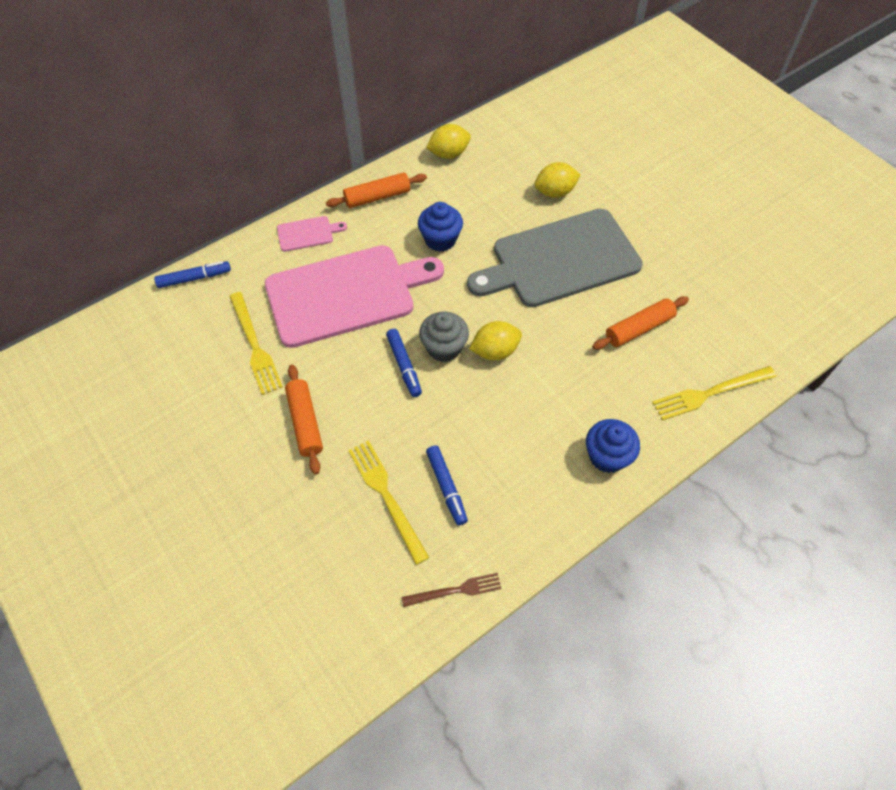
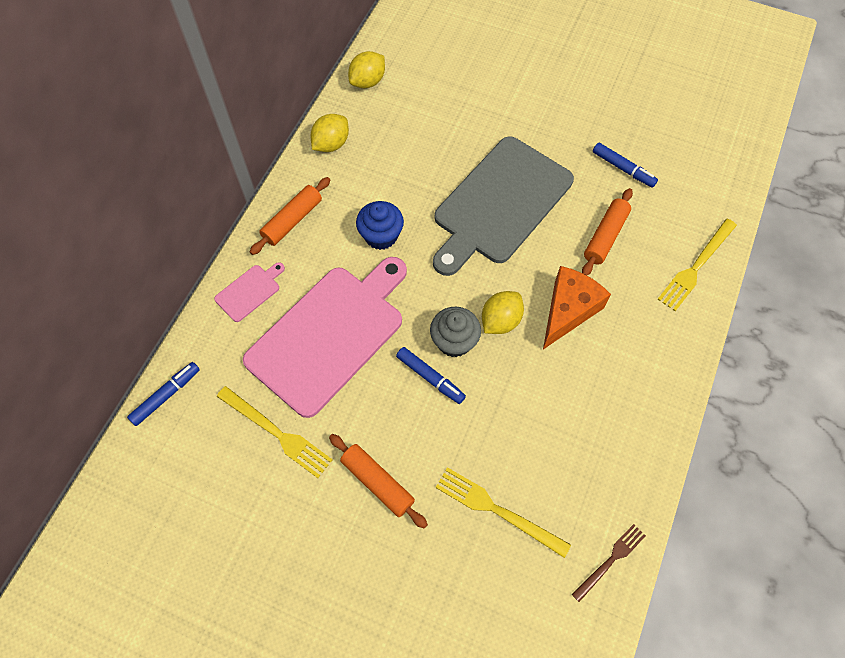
camera: 30 degrees left, 5 degrees up
(446, 487) = (542, 471): blue marker -> blue marker (622, 168)
(555, 192) = (453, 139): yellow lemon -> yellow lemon (368, 81)
(561, 372) = (568, 311): none -> orange cheese
(607, 456) = (653, 368): blue cupcake -> none

